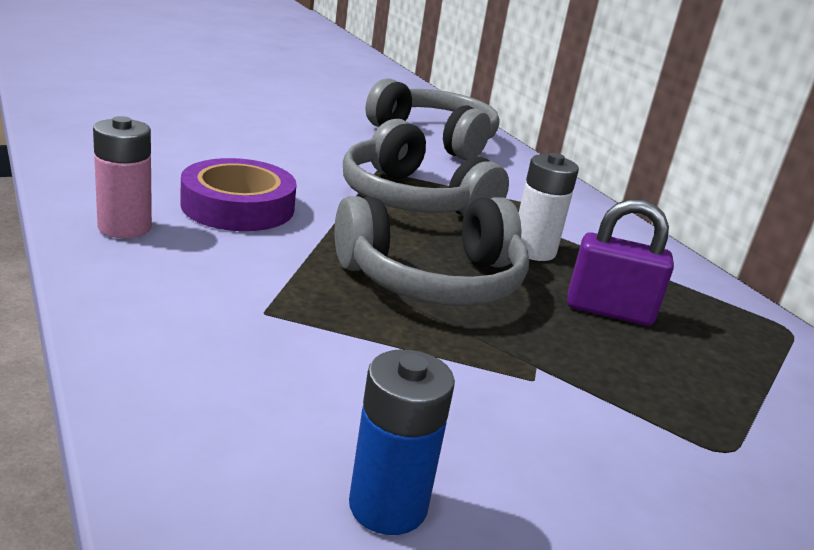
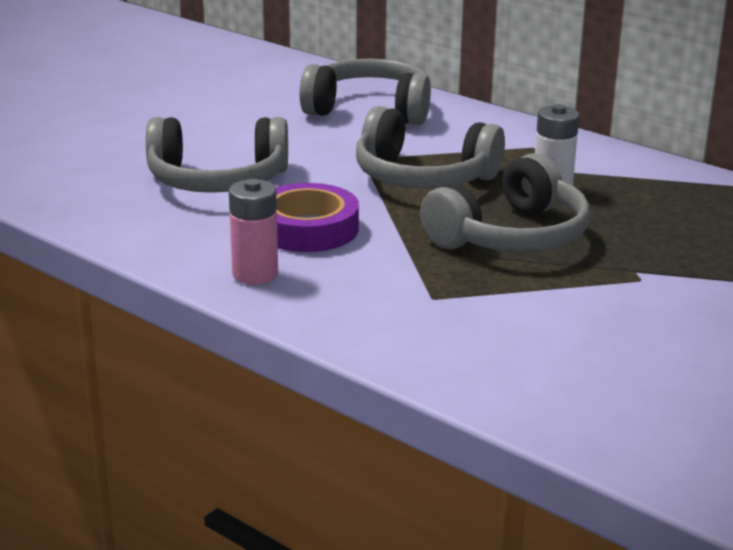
camera: 20 degrees left, 0 degrees up
(221, 147) = (217, 180): none -> grey headphones
(388, 506) = (635, 373): blue battery -> none
(609, 311) = (643, 217): purple padlock -> none

